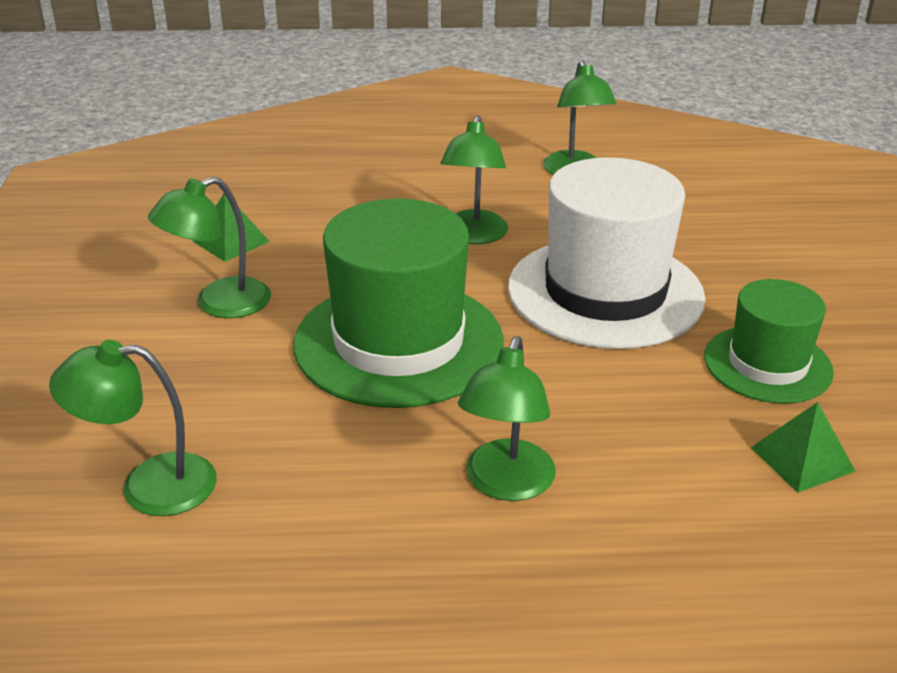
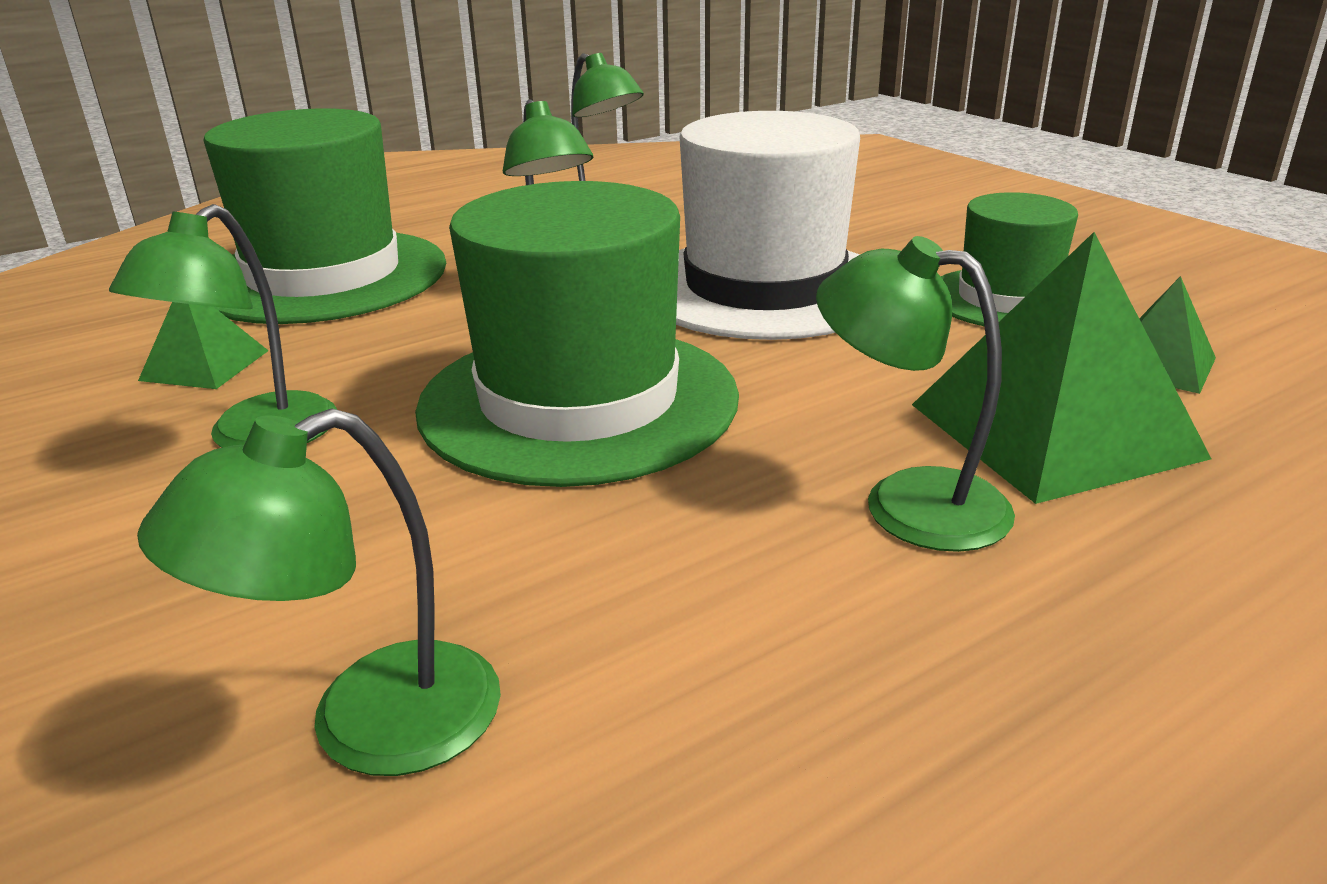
camera: 30 degrees left, 5 degrees down
(343, 189) = (324, 276): none -> green hat
(505, 484) = (907, 502): green lamp -> green lamp turned 135 degrees clockwise
(656, 477) = (1054, 430): none -> green pyramid

